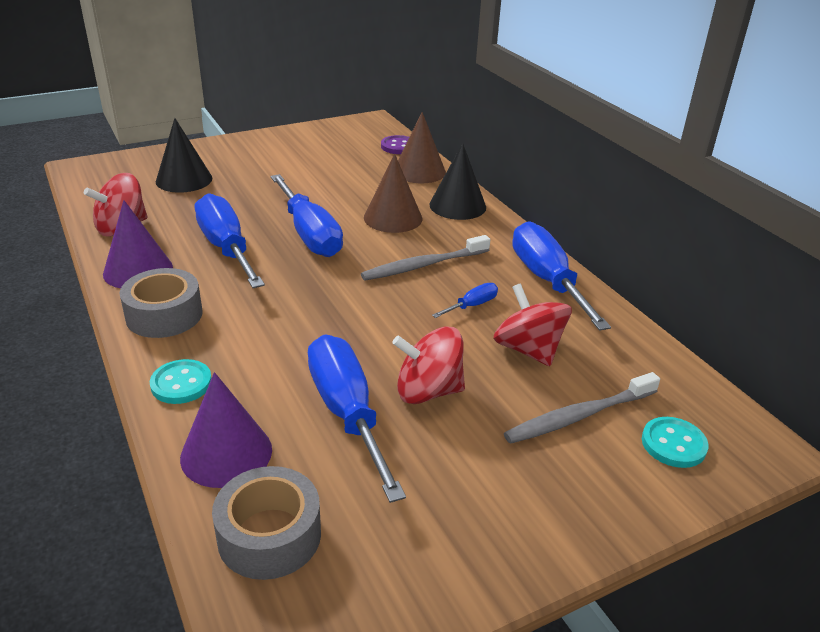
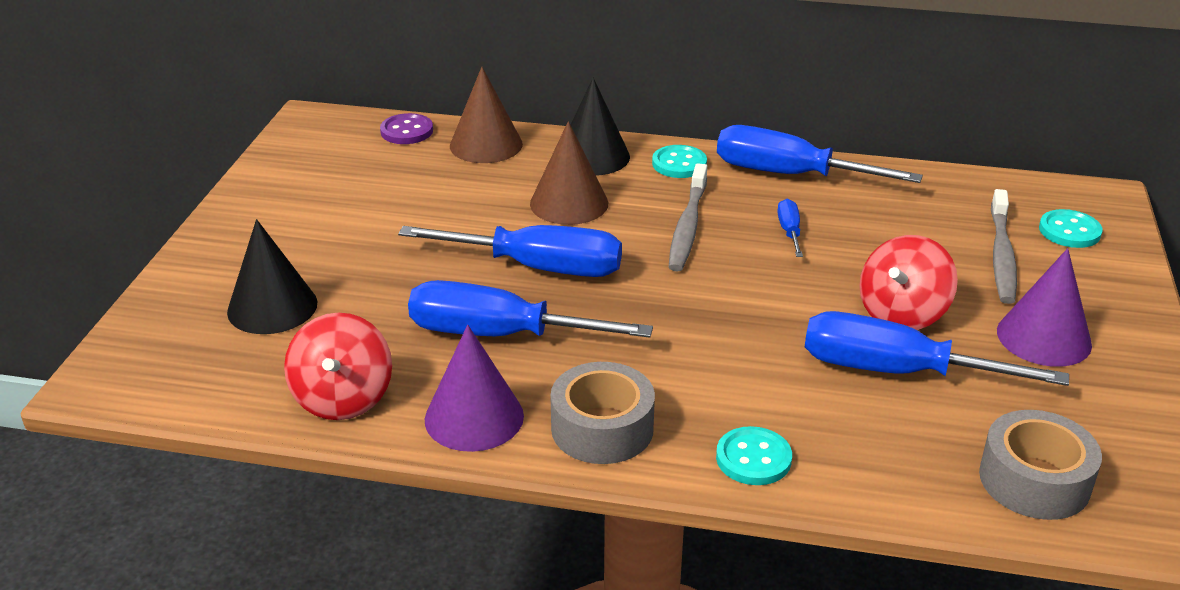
camera: 50 degrees left, 0 degrees up
(226, 453) = (898, 467): purple cone -> purple cone (1043, 337)
(495, 236) = (679, 164): none -> turquoise button
(528, 350) = (888, 235): red spinning top -> none

